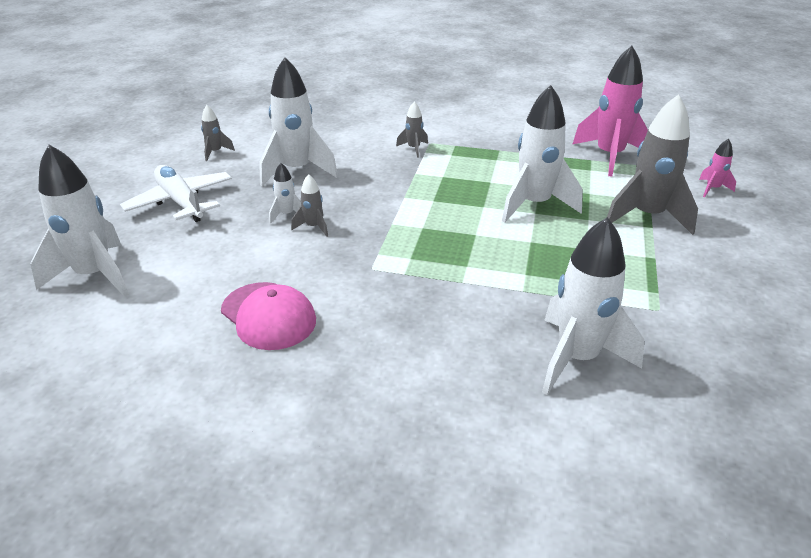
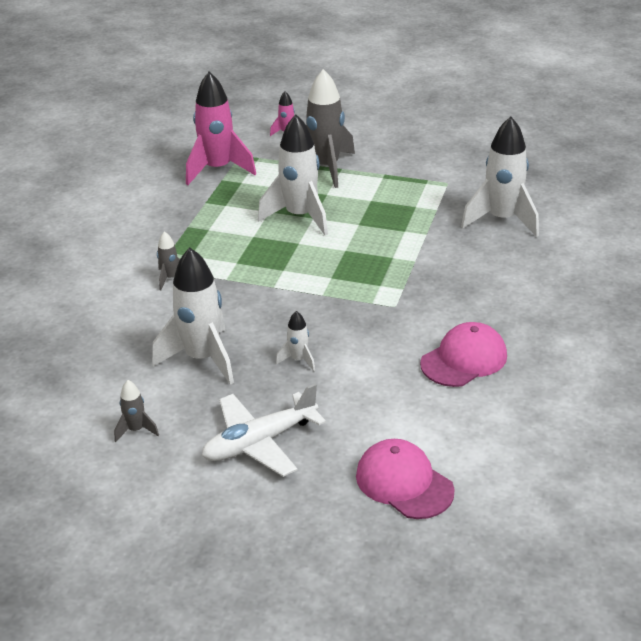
camera: 85 degrees left, 0 degrees up
(94, 275) = (404, 483): white rocket -> pink cap
(313, 227) = (324, 341): grey rocket -> none

